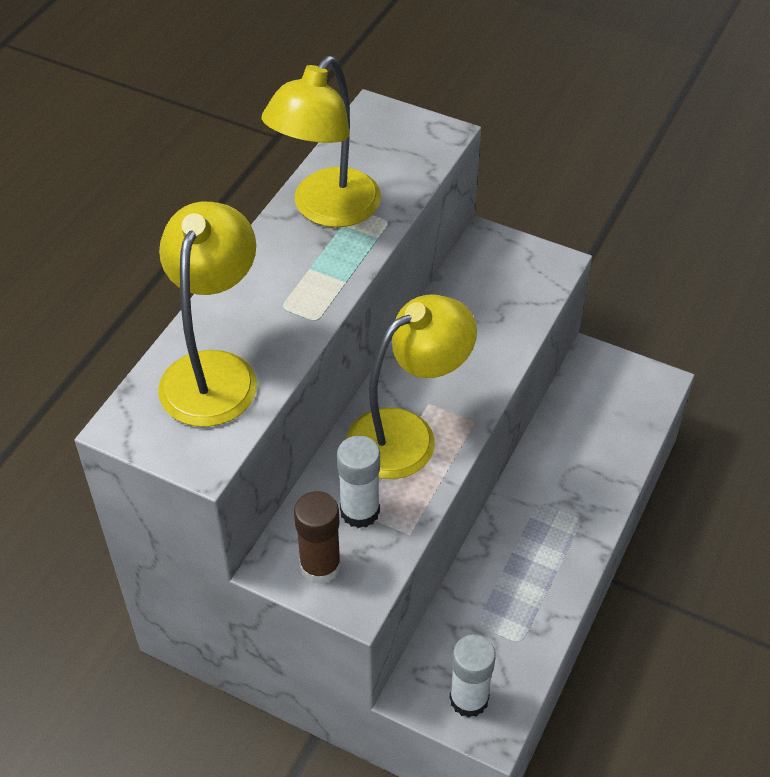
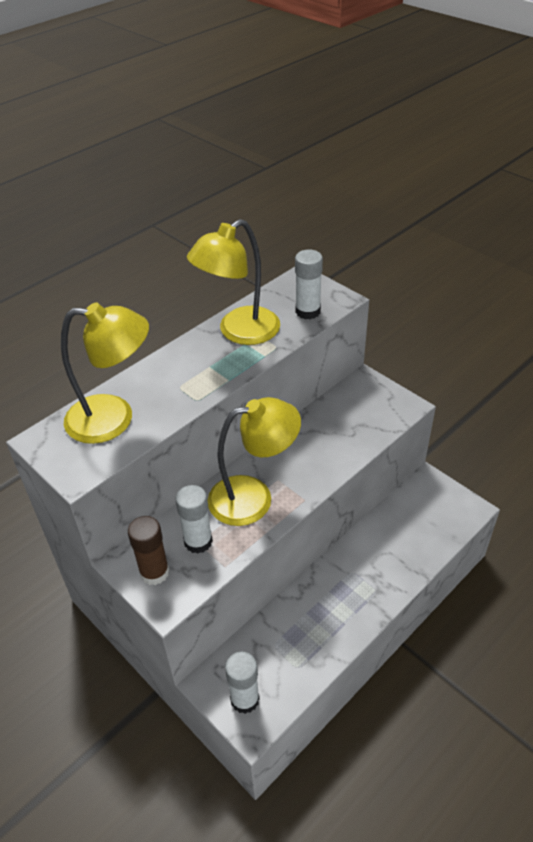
camera: 20 degrees right, 5 degrees down
(214, 371) = (114, 419): yellow lamp -> yellow lamp turned 60 degrees clockwise
(407, 161) = (308, 311): none -> white glue stick

